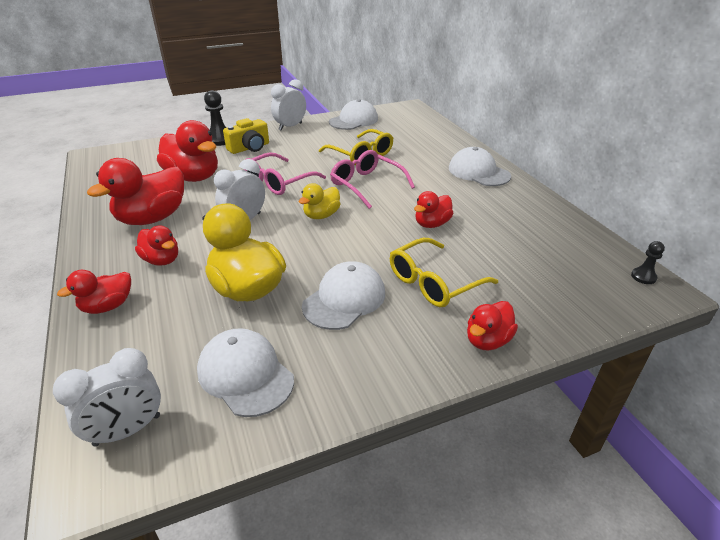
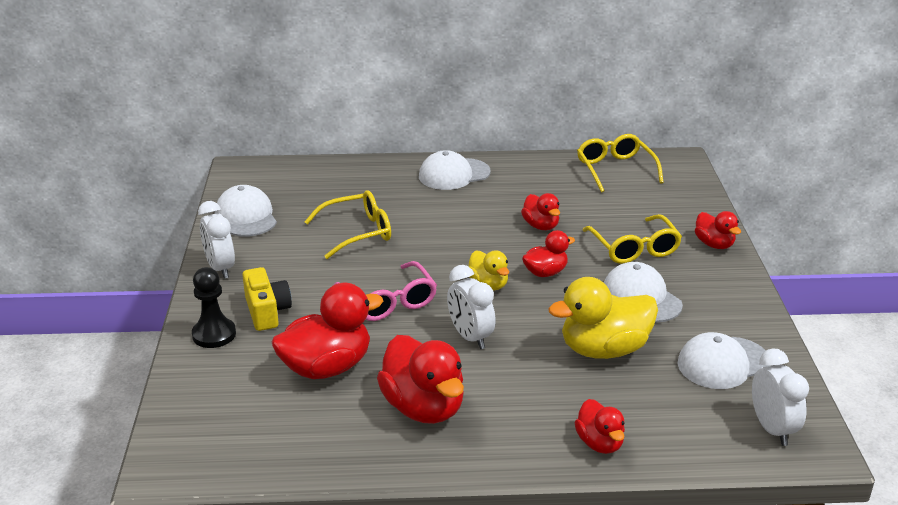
camera: 70 degrees left, 5 degrees down
(162, 260) = (526, 403): red duck -> red duck (545, 272)
(366, 185) = (437, 244): pink glasses -> none
(581, 248) = (615, 170): none -> yellow glasses
(643, 277) = (663, 160): black pawn -> none

